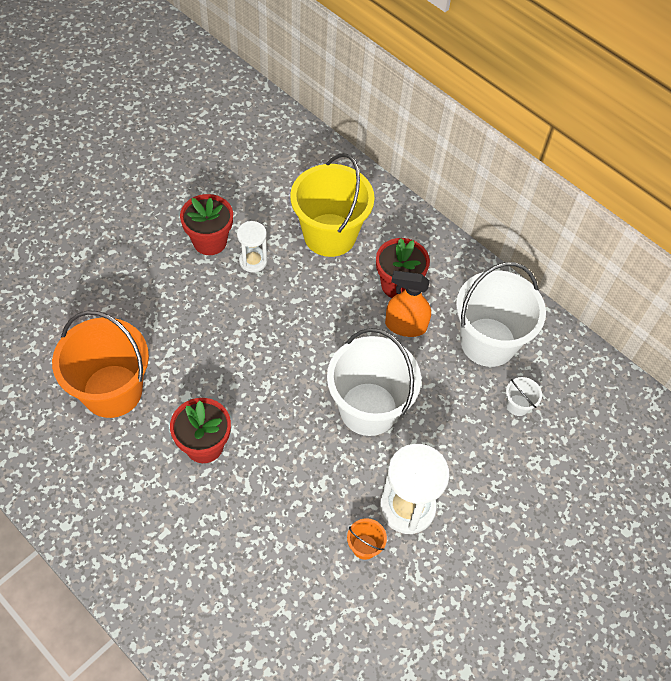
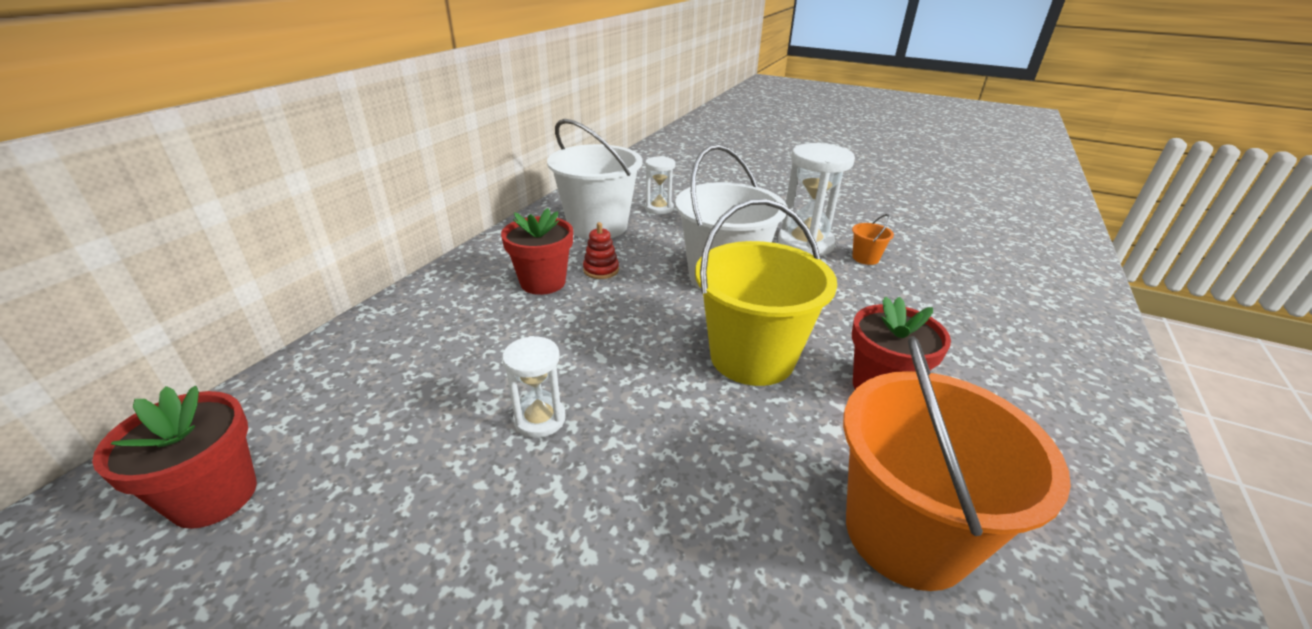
camera: 105 degrees left, 25 degrees down
(210, 241) = (506, 493): red flower pot -> red flower pot (214, 496)
(330, 235) = (467, 348): yellow bucket -> yellow bucket (752, 357)
(405, 326) = (601, 270): orange spray bottle -> red stacking toy
(518, 405) = (659, 208): white bucket -> white hourglass

